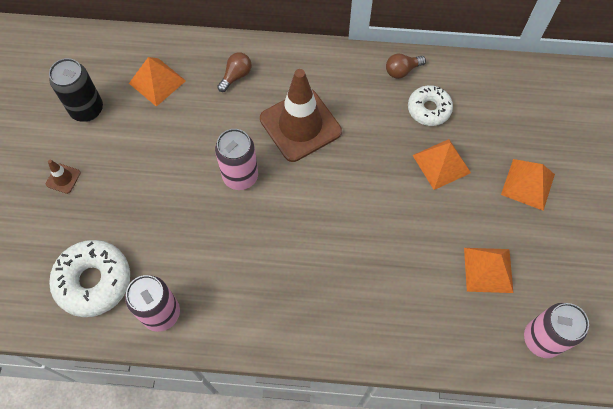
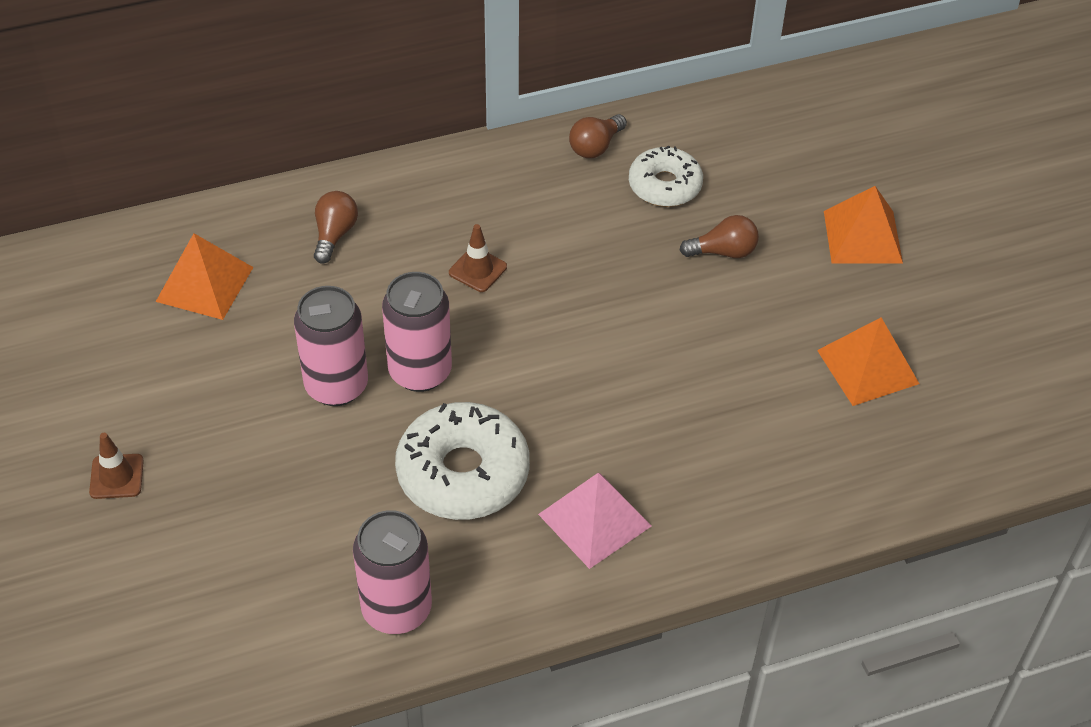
camera: 25 degrees left, 15 degrees down
(87, 109) = (103, 362): black can -> none
(93, 281) = (255, 606): white donut -> white donut (463, 473)
(288, 303) = (594, 520): none -> pink pyramid
(300, 125) = (478, 270): brown traffic cone -> brown traffic cone, size x0.41
(441, 164) = (723, 252): orange pyramid -> brown light bulb
(541, 339) = (991, 428): pink can -> pink can (336, 386)

